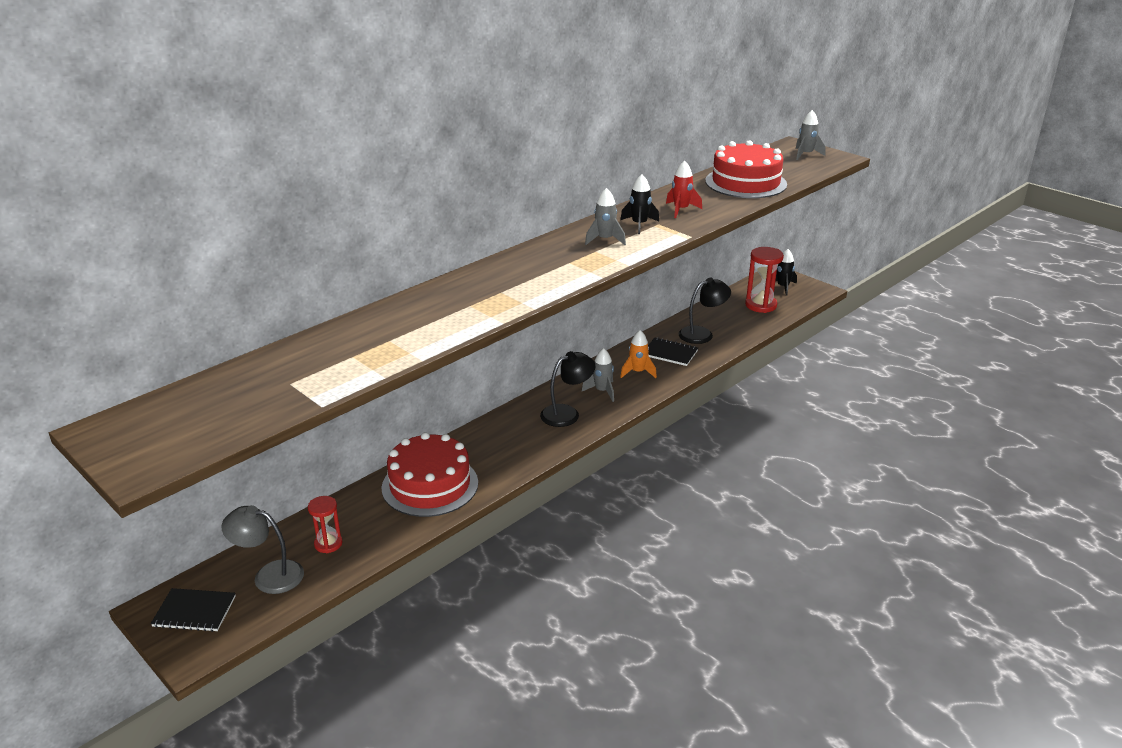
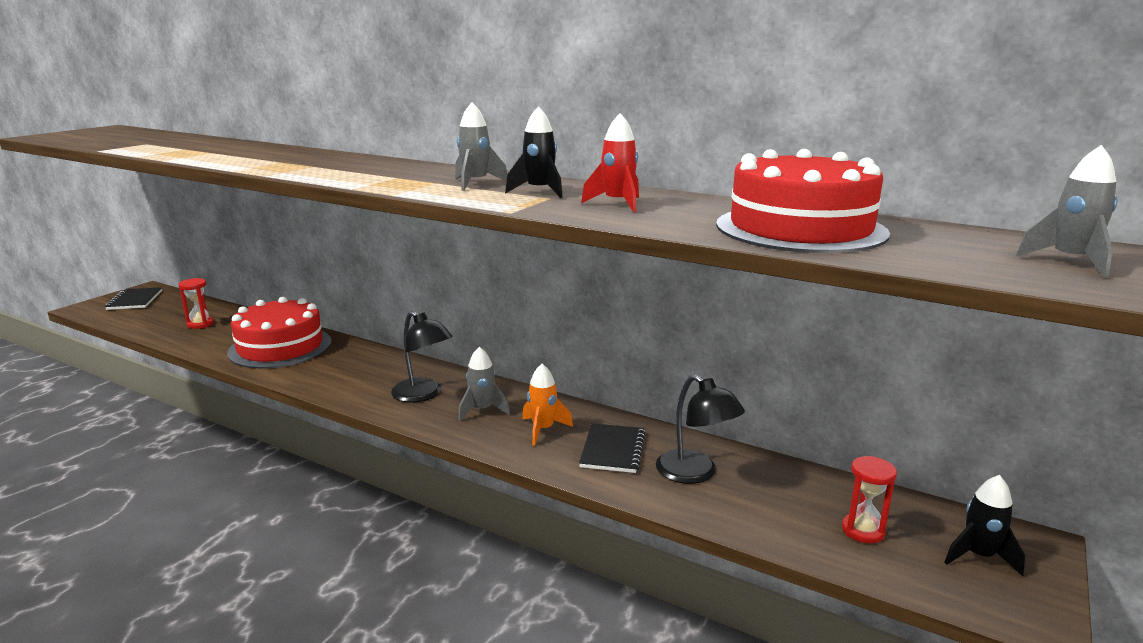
camera: 75 degrees right, 10 degrees down
(269, 575) = (166, 313): grey lamp -> none
(760, 305) = (863, 530): red hourglass -> red hourglass, size x0.62

